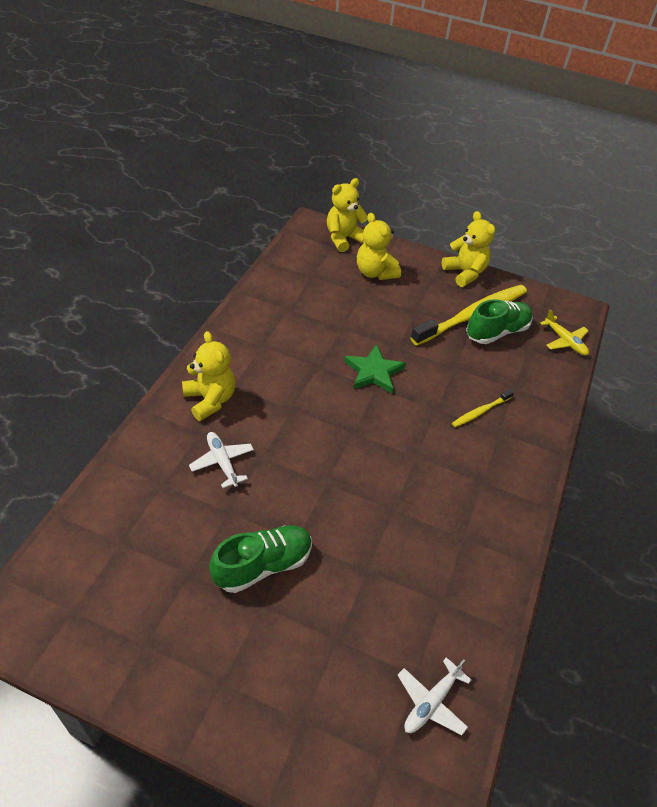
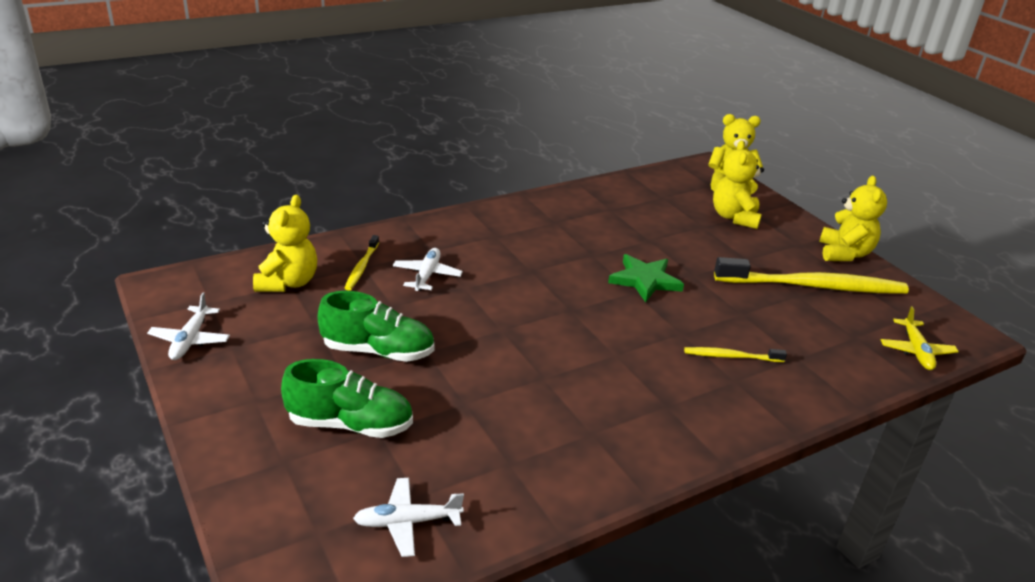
camera: 40 degrees right, 15 degrees down
(101, 663) = (190, 340): none -> white plane
(162, 486) = (361, 267): none -> yellow toothbrush
(210, 400) = (465, 235): yellow teddy bear -> yellow teddy bear (288, 282)
(497, 332) = (829, 309): green shoe -> green shoe (350, 424)

